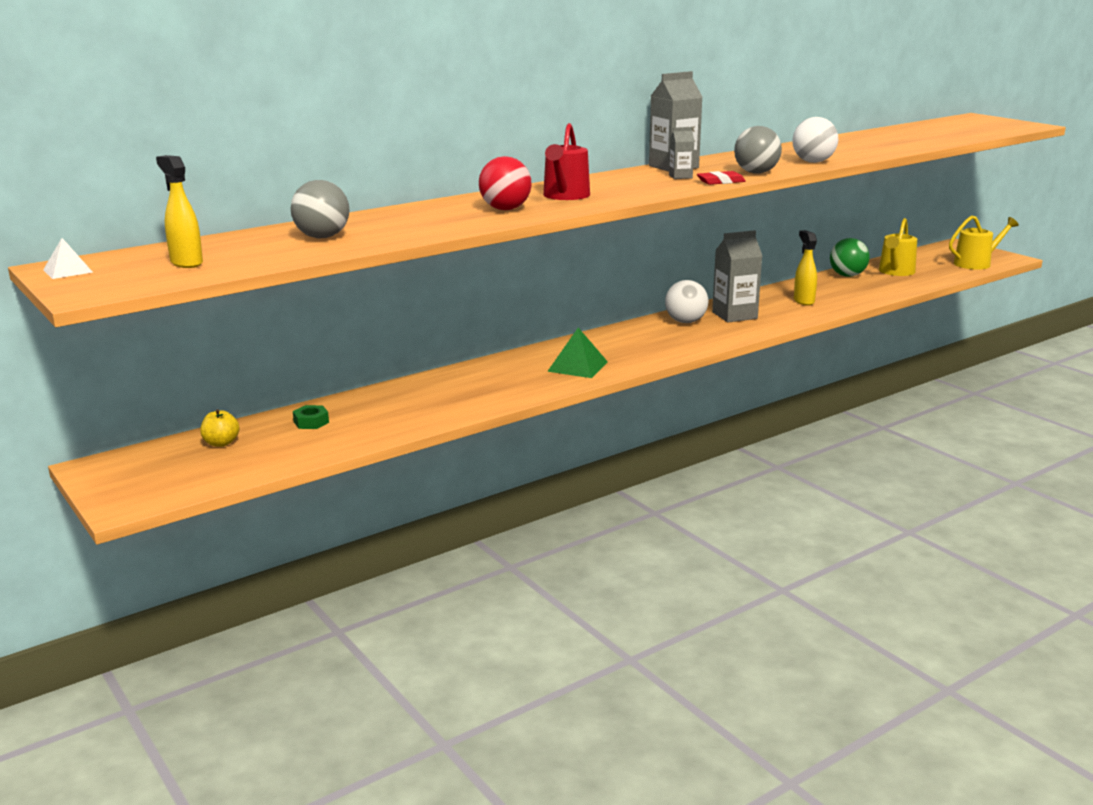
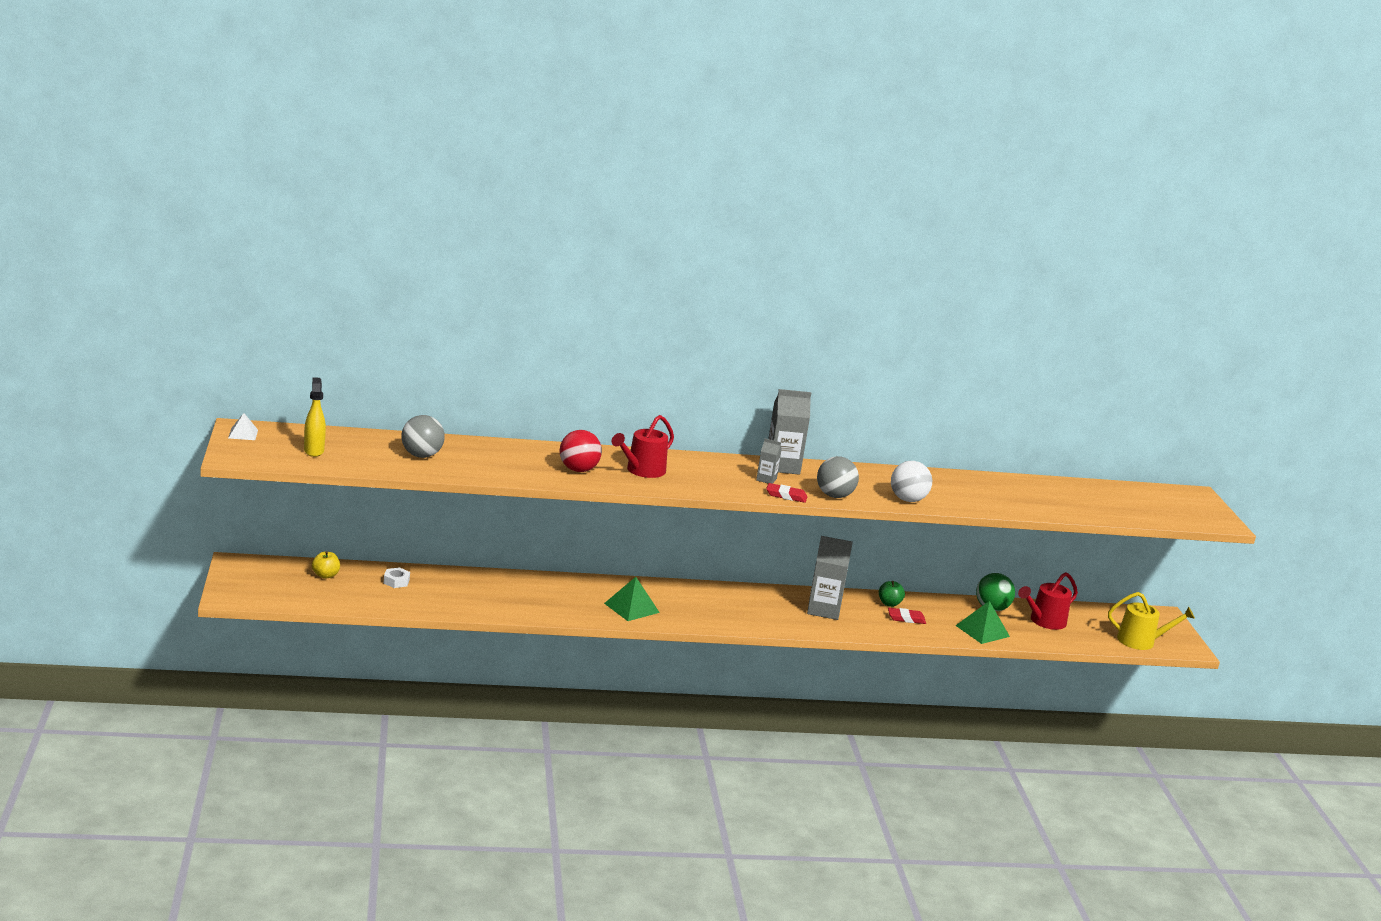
camera: 25 degrees right, 0 degrees up
(311, 422) = (396, 581): green nut -> white nut
(685, 322) = (774, 600): white ball -> none
(773, 295) = (889, 603): none -> green apple
(803, 301) = (906, 618): yellow spray bottle -> red eraser
(869, 291) = (982, 631): none -> green pyramid
(895, 272) = (1044, 621): yellow watering can -> red watering can

